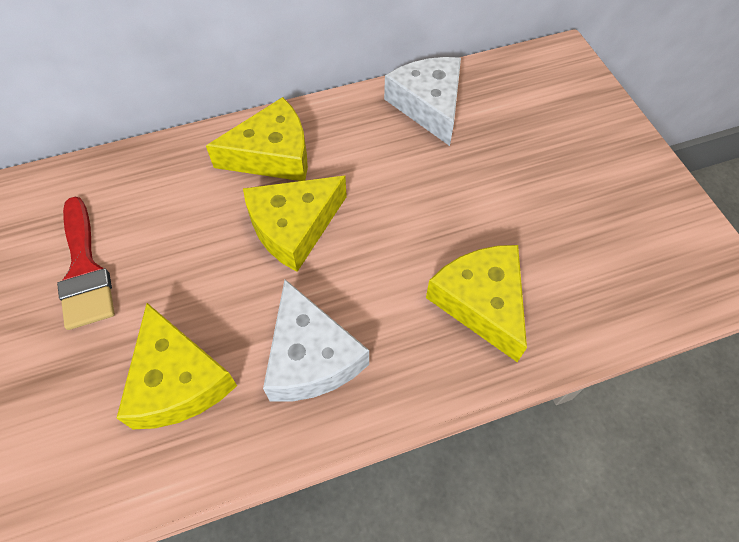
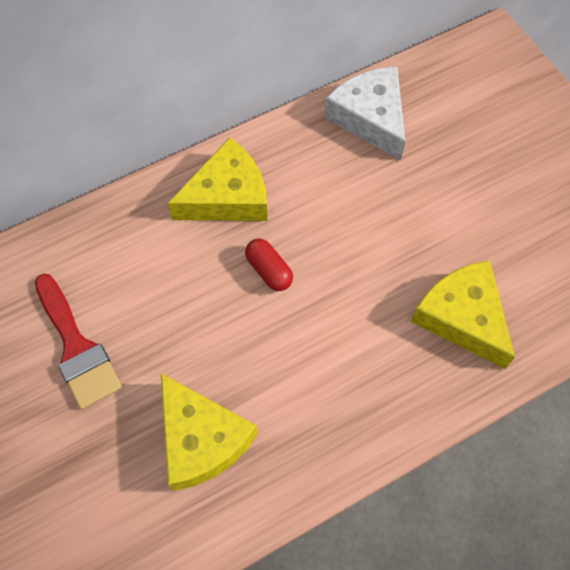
camera: 10 degrees left, 5 degrees up
(294, 227) = (269, 270): yellow cheese -> red capsule
(310, 357) = (317, 396): white cheese -> none

